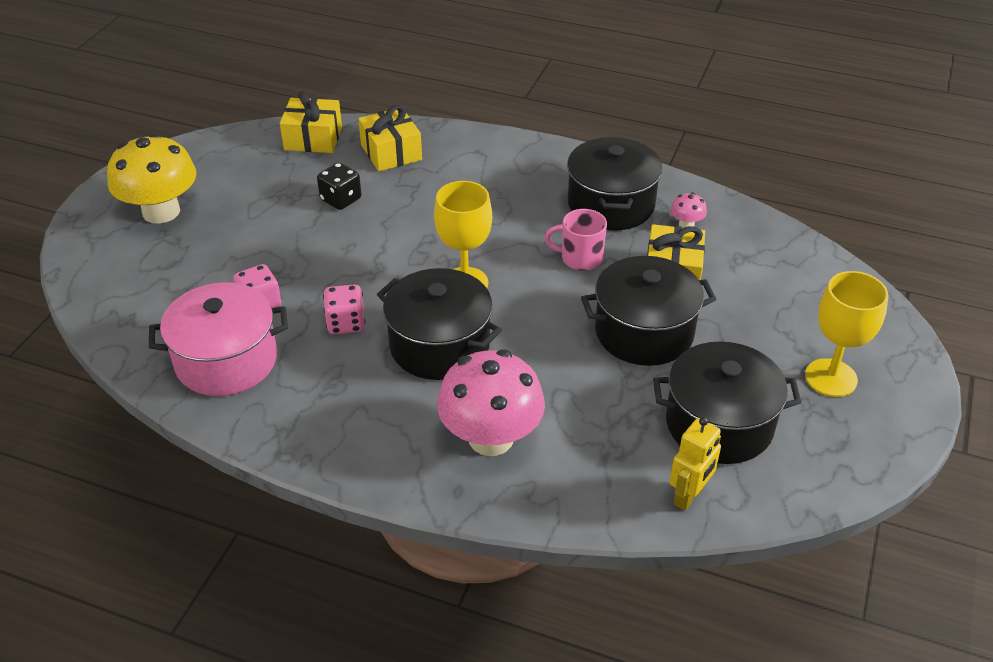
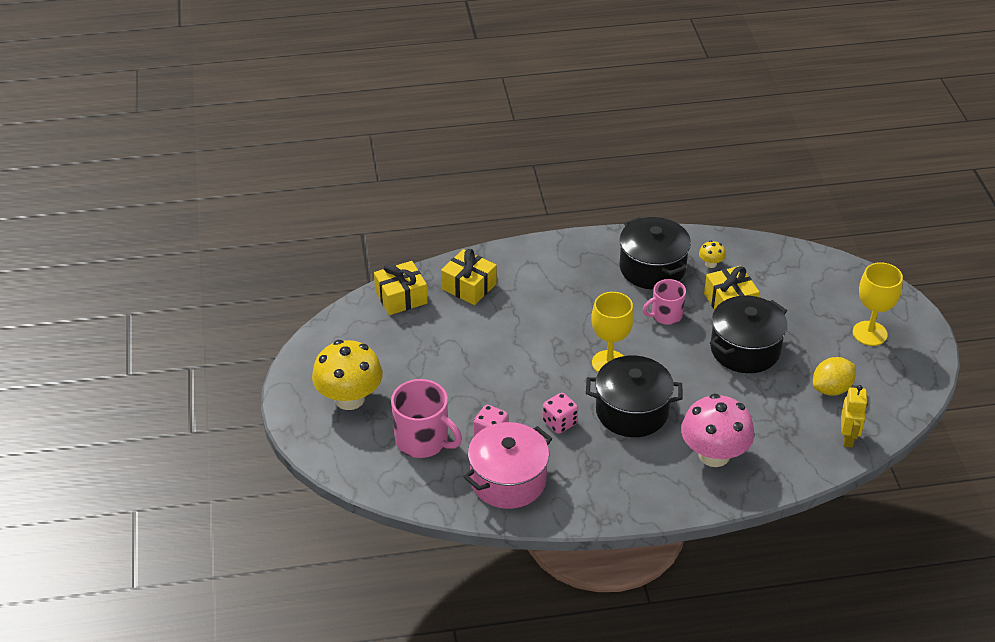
camera: 30 degrees left, 0 degrees up
(185, 281) = (423, 440): none -> pink mug
(341, 199) = (469, 337): black dice -> none
(686, 224) = (711, 264): pink mushroom -> yellow mushroom
(719, 424) = (831, 389): black pot -> yellow lemon

